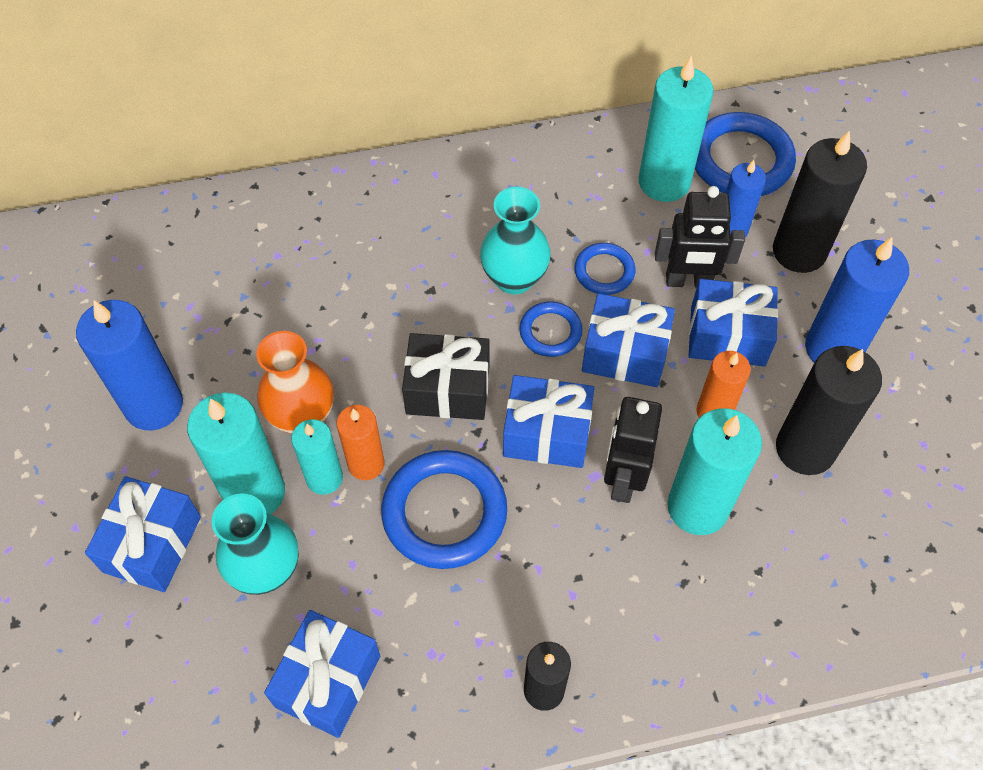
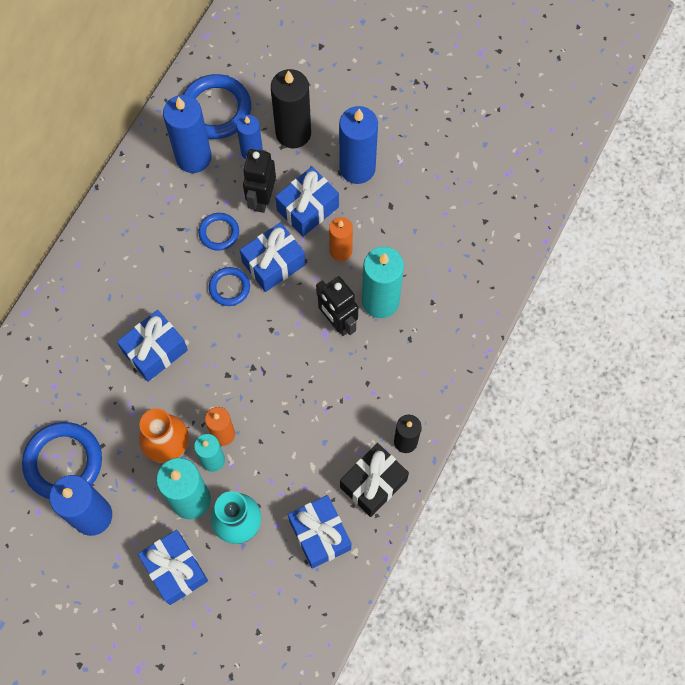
camera: 50 degrees left, 10 degrees up
(444, 512) = (282, 417): blue ring -> blue ring (63, 462)
(448, 389) = (217, 363): black gift -> black gift (373, 483)
(514, 278) = (182, 279): turquoise vase -> none
(547, 433) = (283, 336): blue gift -> blue gift (155, 351)
(664, 182) = (193, 157): turquoise candle -> blue candle
(688, 281) = (261, 199): black robot -> black robot turned 150 degrees clockwise
(805, 449) = (394, 228): black candle -> none

